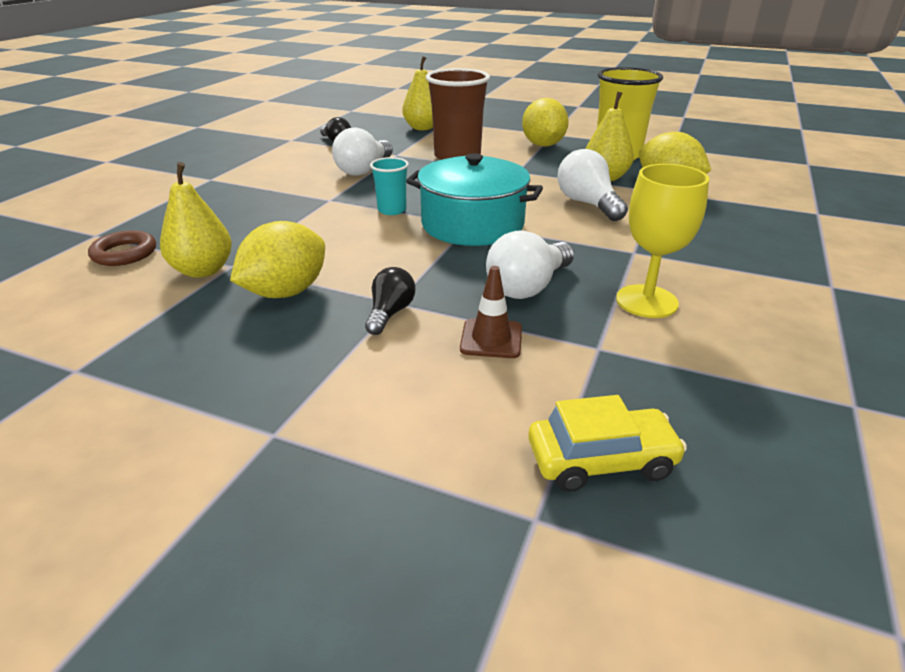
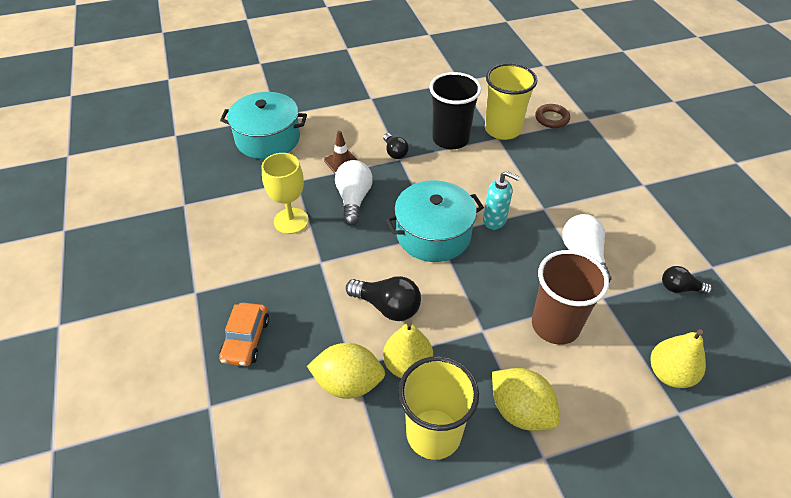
camera: 140 degrees right, 15 degrees up
(203, 270) = (502, 129): yellow pear -> yellow cup
(286, 292) = (450, 139): yellow lemon -> black cup
(392, 210) = (495, 220): turquoise cup -> turquoise soap dispenser
(587, 204) = (387, 307): white light bulb -> black light bulb
(601, 460) = (268, 139): yellow car -> turquoise pot
(765, 233) = (246, 340): none -> orange car

